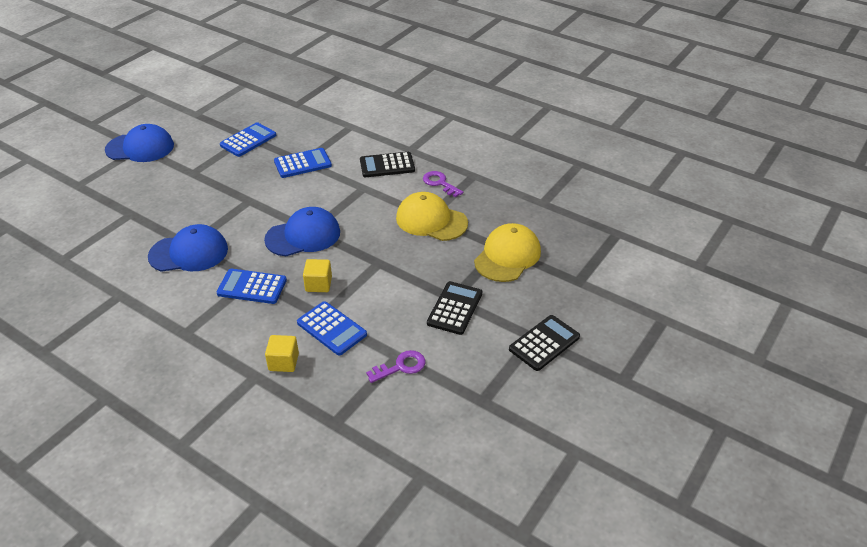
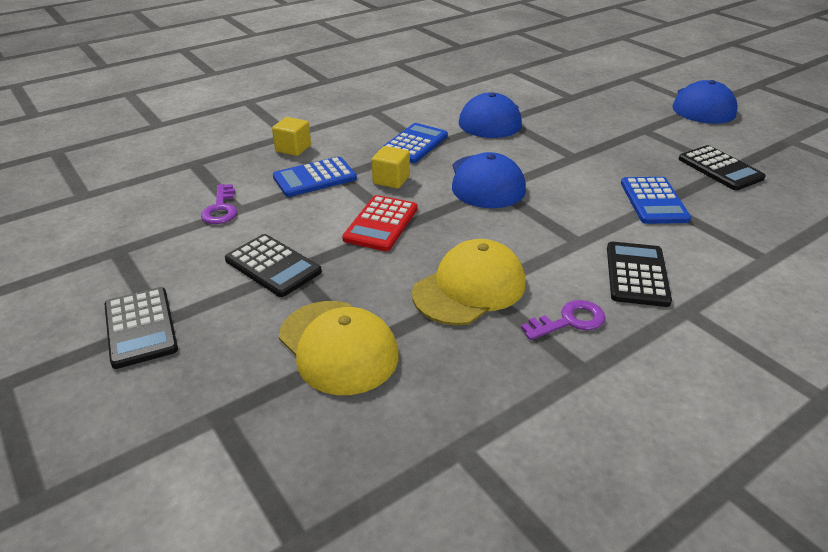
camera: 110 degrees right, 5 degrees down
(248, 140) = (720, 169): blue calculator -> black calculator
(382, 273) = (381, 224): none -> red calculator

